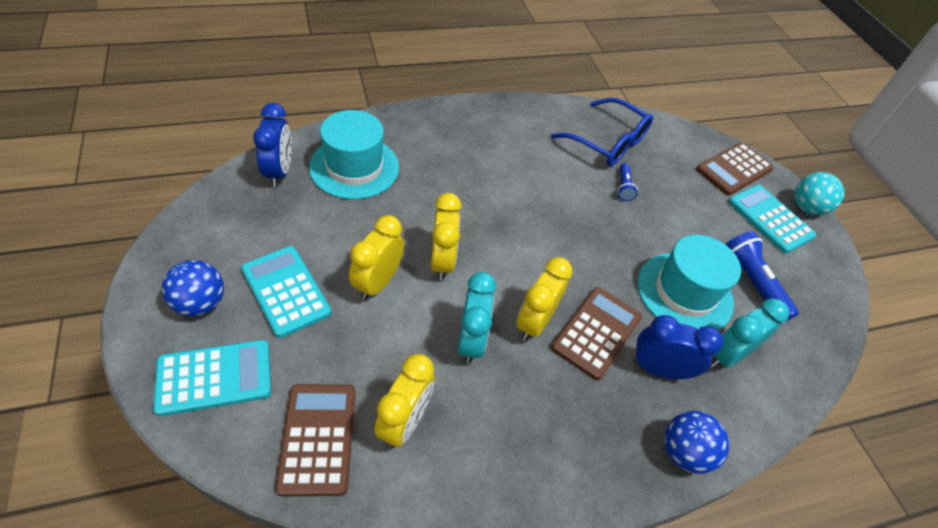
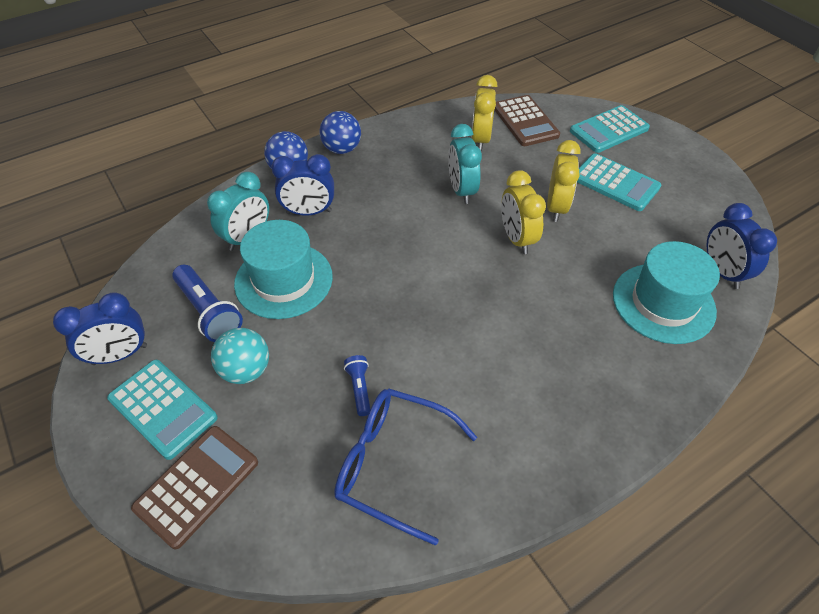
camera: 170 degrees right, 0 degrees up
(200, 303) = (661, 160): blue ball -> blue ball (342, 149)
(534, 322) = (418, 216): yellow clock -> none
(596, 333) = (364, 223): brown calculator -> none
(807, 208) = (99, 449): turquoise ball -> turquoise ball (246, 370)
(819, 269) = (120, 355): none -> blue clock

